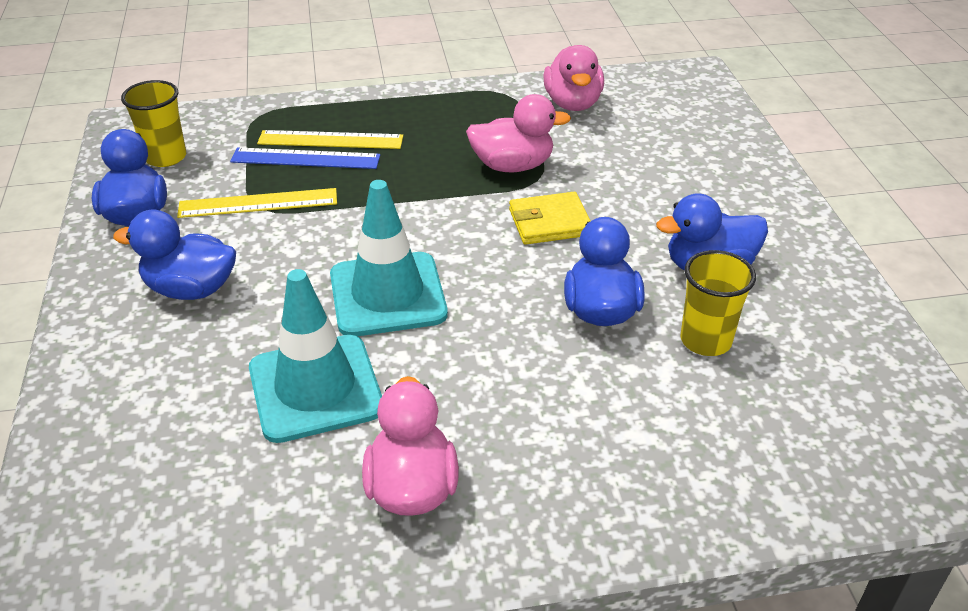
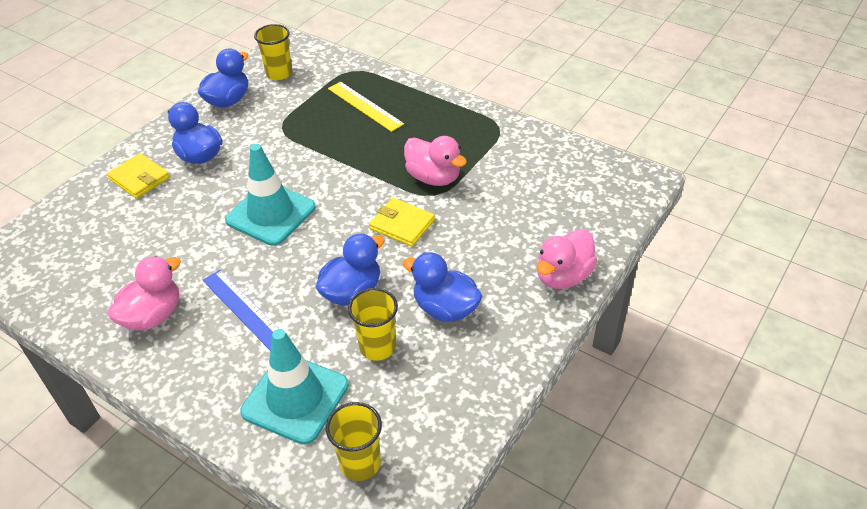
camera: 45 degrees right, 5 degrees up
(139, 359) = (139, 178): none -> yellow wallet
(258, 203) = (284, 125): yellow ruler -> none
(305, 159) = (338, 111): blue ruler -> blue ruler (244, 309)
(315, 388) = (181, 240): turquoise traffic cone -> turquoise traffic cone (295, 398)
(572, 103) = (529, 156): pink duck -> pink duck (563, 276)
(860, 450) = (360, 463): none -> yellow cup

